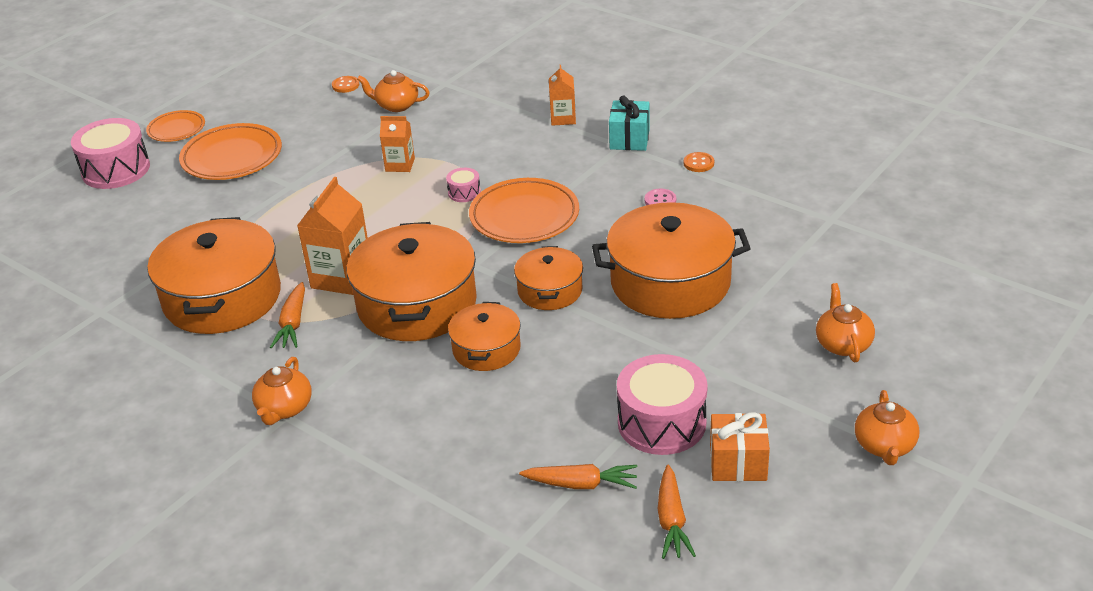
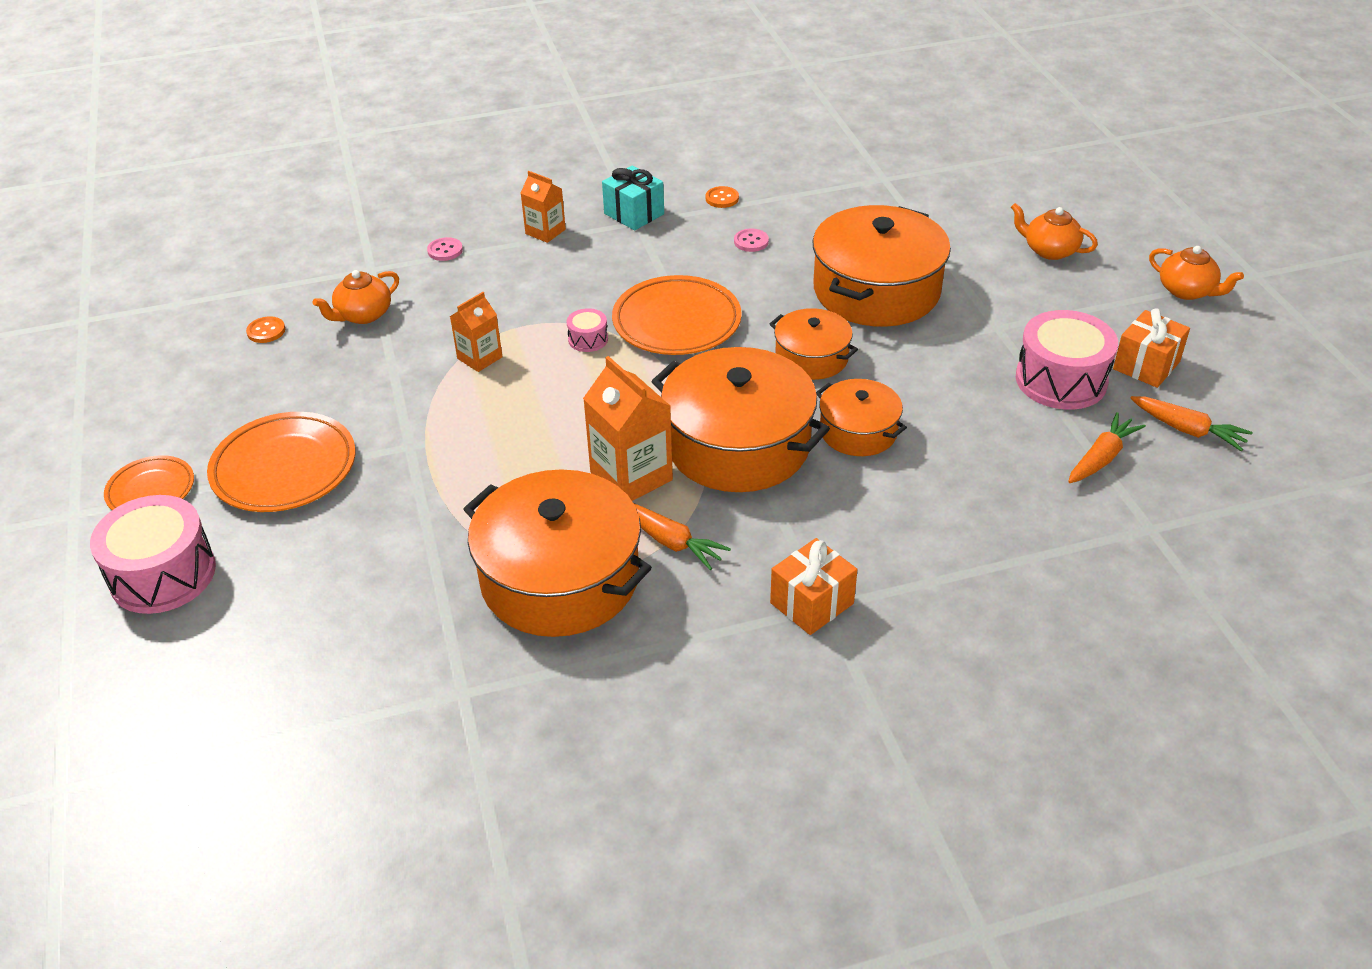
camera: 55 degrees left, 5 degrees up
(284, 408) = (811, 603): orange teapot -> orange gift
(495, 96) = (445, 250): none -> pink button

